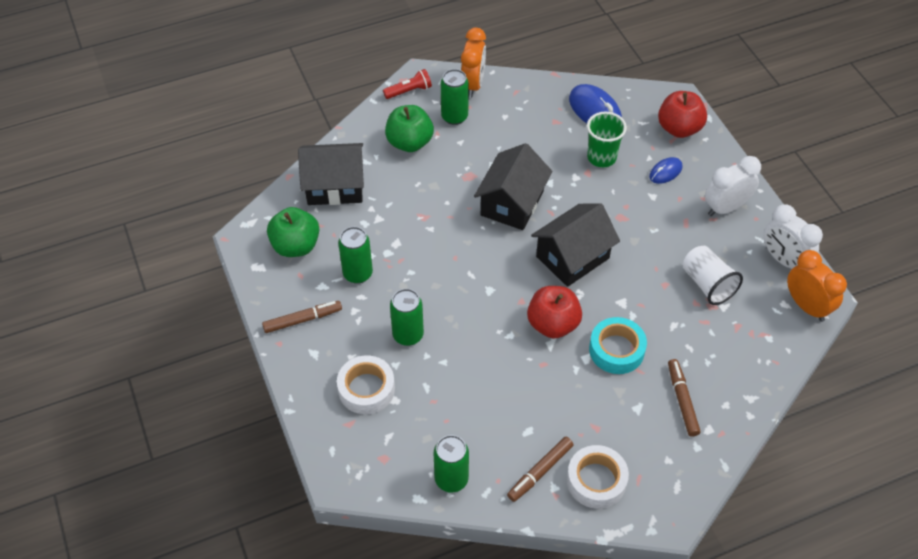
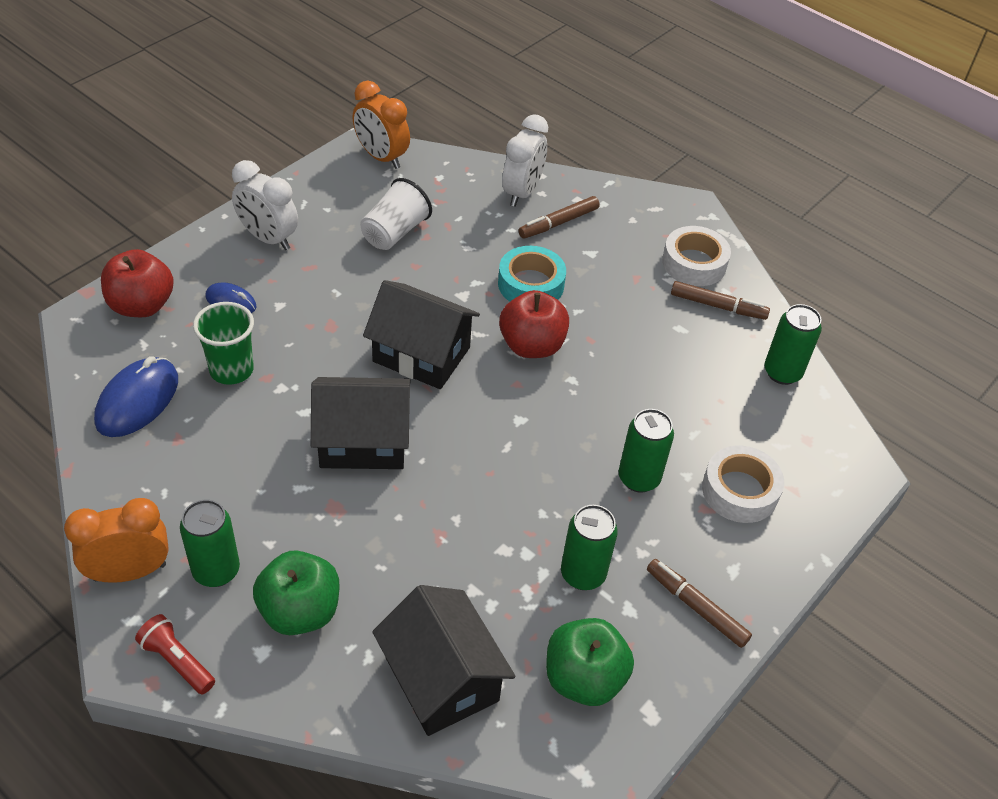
camera: 120 degrees left, 5 degrees down
(783, 260) = (326, 182): white clock -> white clock (522, 192)
(806, 306) = (381, 157): orange clock -> orange clock turned 75 degrees counterclockwise

